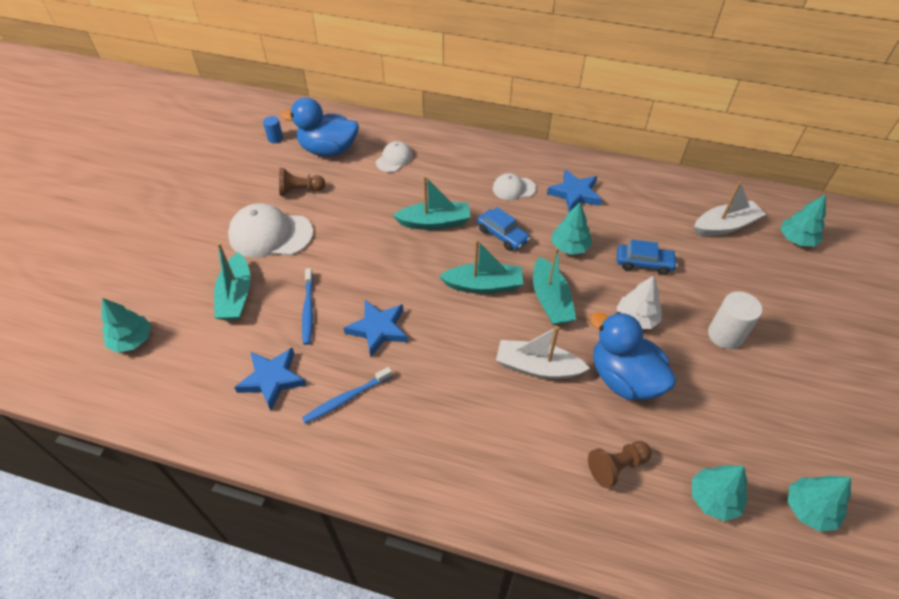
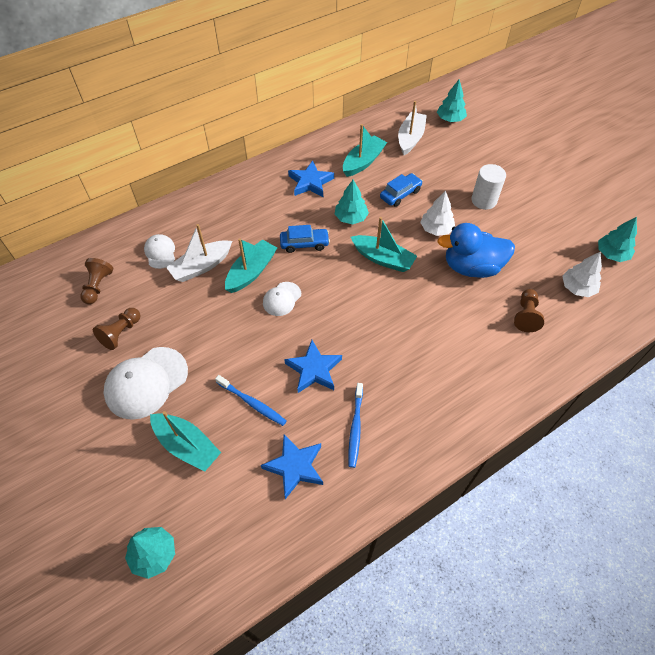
camera: 50 degrees left, 5 degrees up
(275, 138) = (37, 313): blue cylinder -> none
(328, 150) = (98, 286): blue duck -> brown pawn
(483, 285) = (336, 284): turquoise boat -> turquoise boat (363, 162)
(513, 188) = (270, 208): white cap -> white cap (282, 299)
(537, 367) = (426, 303): white boat -> white boat (201, 266)
(713, 499) = (577, 288): turquoise tree -> white tree

